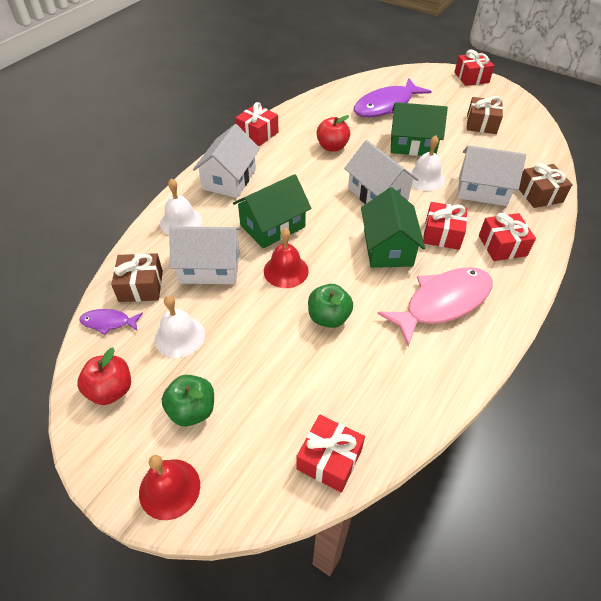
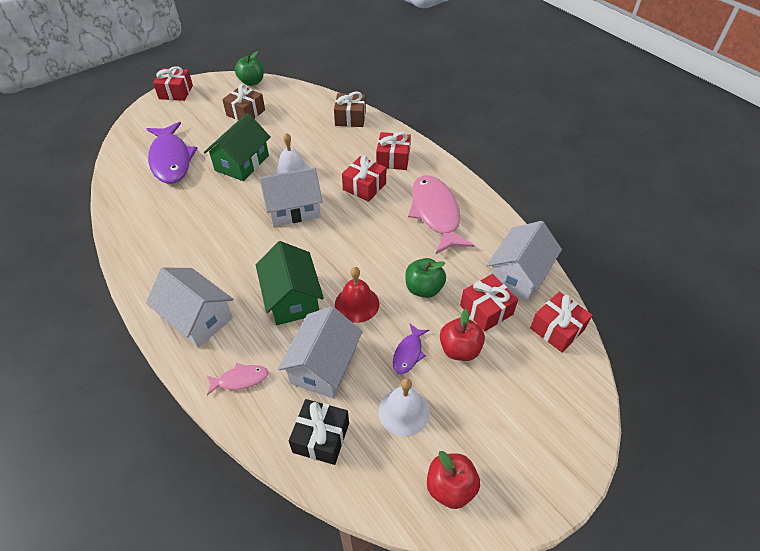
camera: 70 degrees left, 0 degrees up
(108, 322) = (360, 479): purple fish -> purple fish (408, 353)
(141, 286) = (321, 437): brown gift -> black gift
(169, 488) = (564, 449): red bell -> none
(181, 222) = (240, 379): white bell -> pink fish
(192, 410) = (491, 416): green apple -> green apple (252, 82)
(257, 134) = (136, 273): red gift -> red gift (486, 310)
(332, 147) = (204, 219): red apple -> red apple (459, 349)
(387, 247) = (362, 224): green house -> none
(482, 190) = (327, 145): white house -> white house (519, 275)

